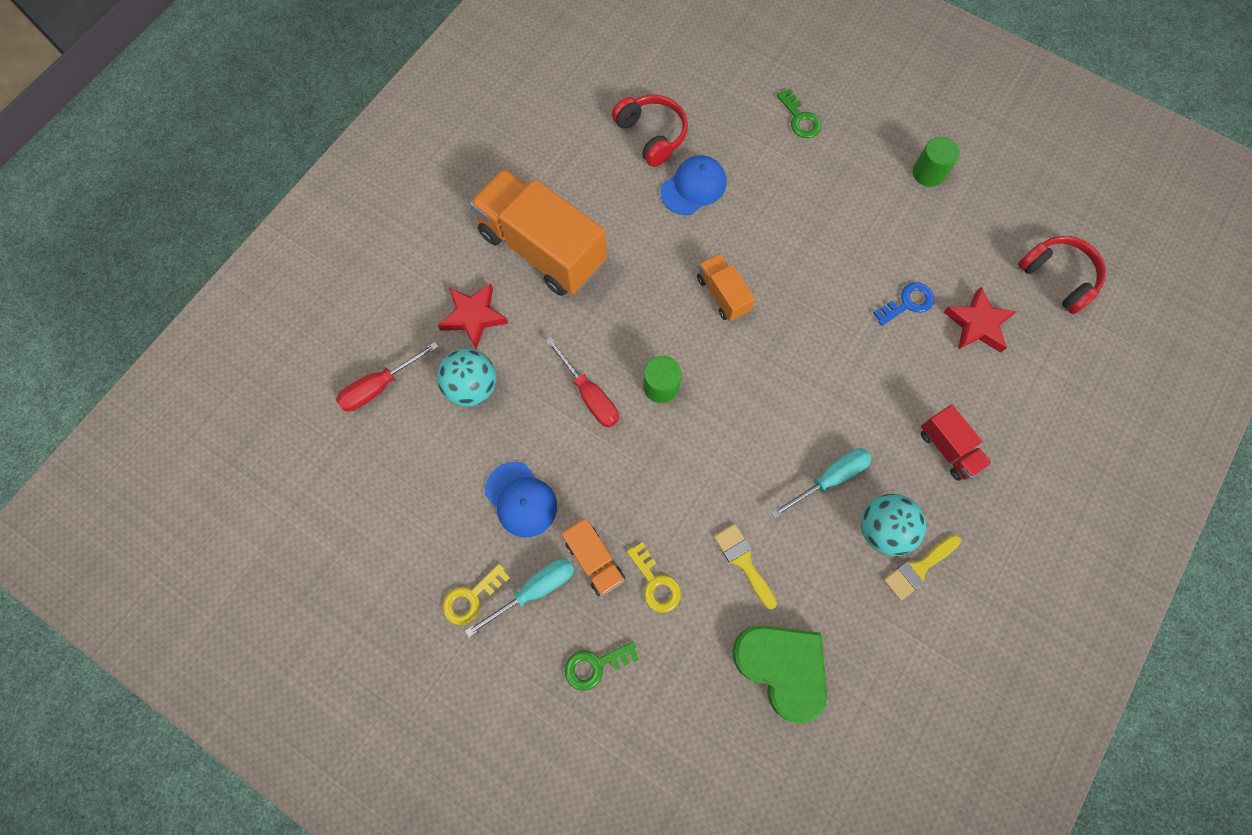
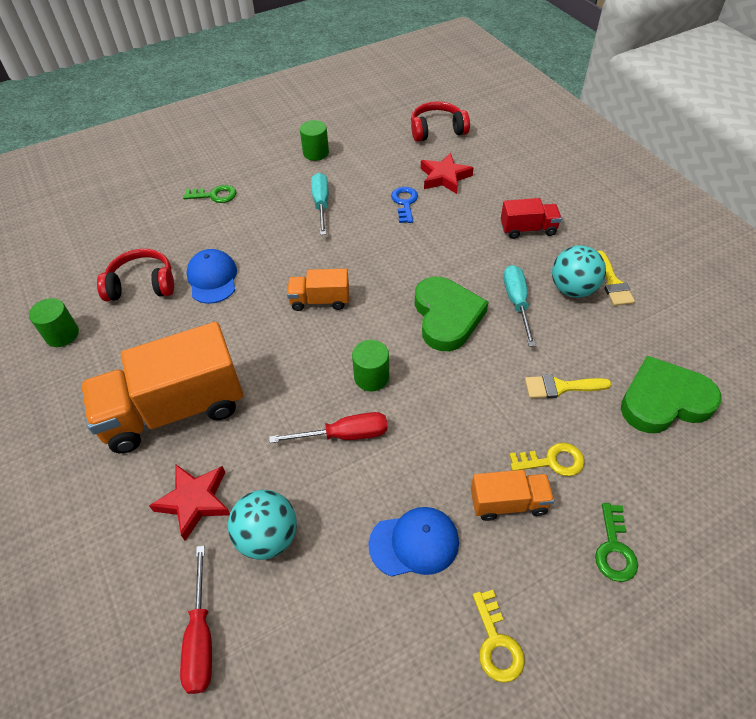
camera: 60 degrees left, 20 degrees down
(534, 590) = (515, 572): turquoise screwdriver -> turquoise screwdriver (321, 204)
(565, 113) = (62, 334): none -> green cylinder
(770, 419) = (446, 317): none -> green heart

